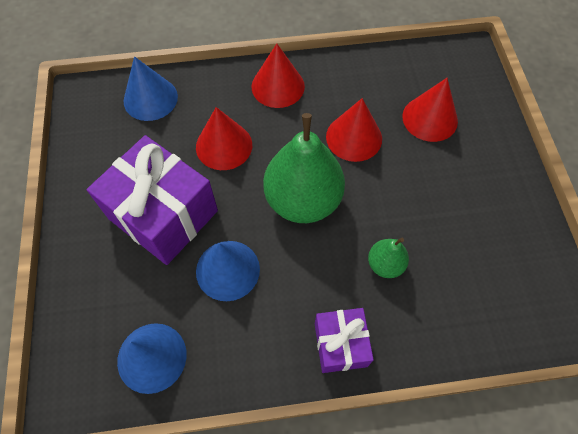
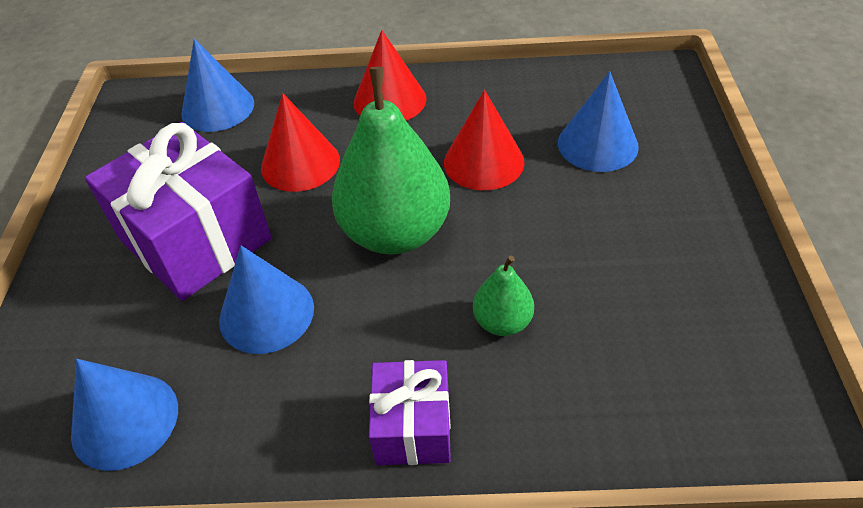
camera: 10 degrees right, 15 degrees down
(430, 118) = (597, 144): red cone -> blue cone

